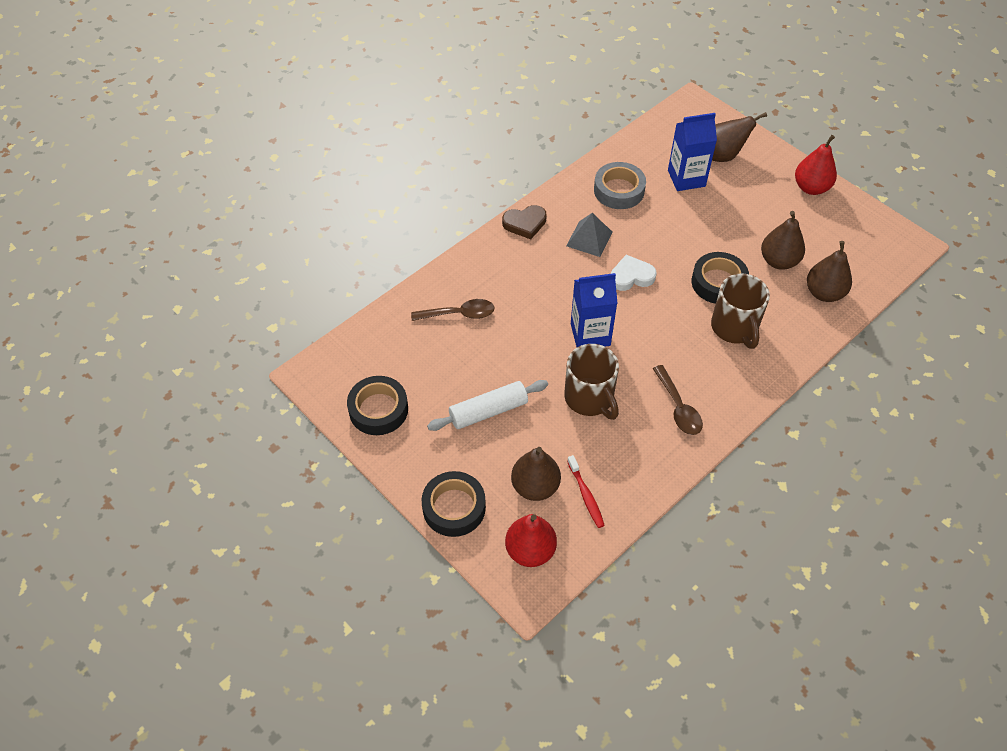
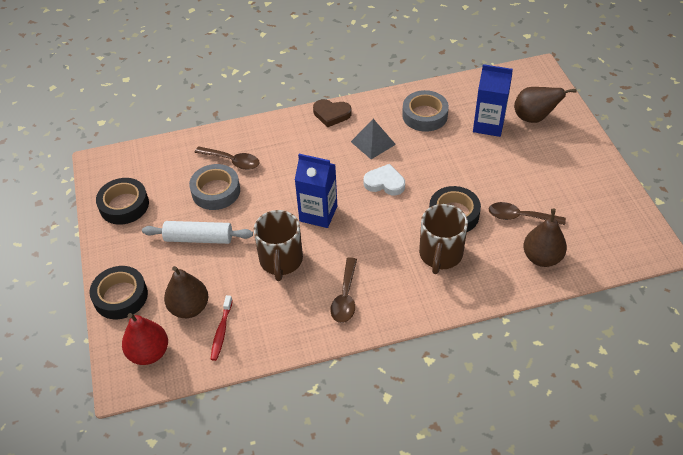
camera: 30 degrees right, 5 degrees down
(467, 353) = (216, 191): none -> grey tape
(778, 261) = (520, 217): brown pear -> brown spoon
(811, 188) = (595, 169): red pear -> none

